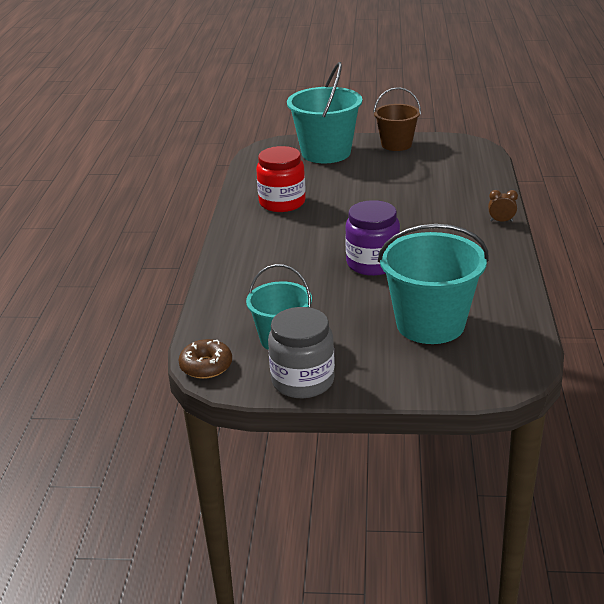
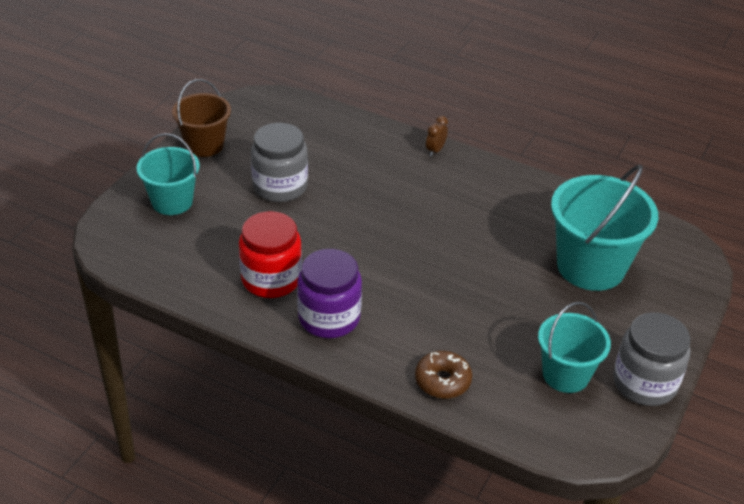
camera: 70 degrees left, 10 degrees up
(206, 366) = (587, 448): brown donut -> brown donut (442, 381)
(326, 153) = (172, 201): turquoise bucket -> turquoise bucket, size x0.62
(372, 263) = (459, 261): purple jar -> purple jar (329, 318)
(382, 179) = (280, 186): none -> grey jar

